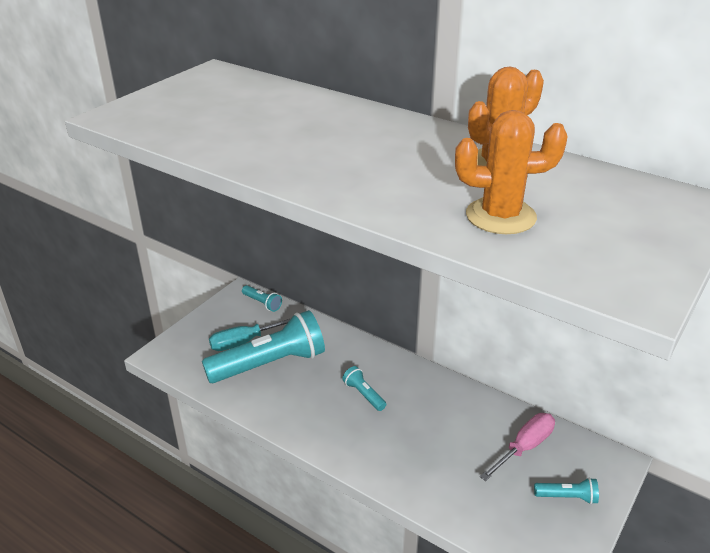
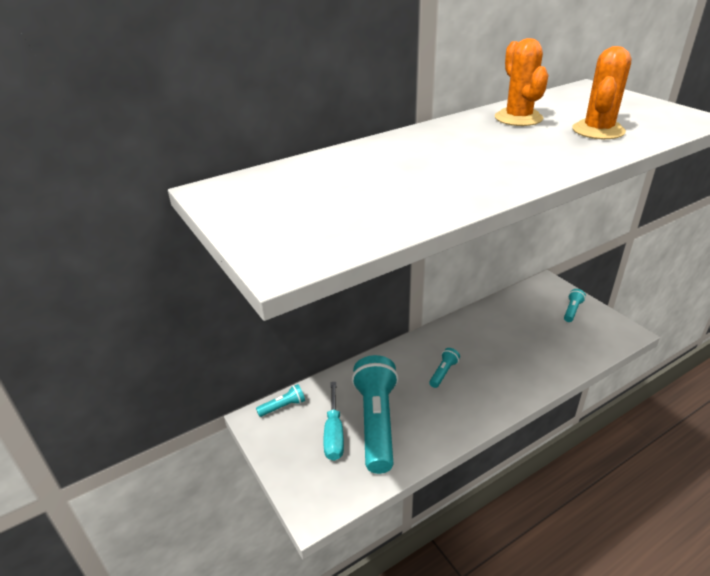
camera: 65 degrees left, 0 degrees up
(364, 394) = (443, 372): turquoise flashlight -> turquoise flashlight turned 135 degrees clockwise
(525, 447) = (525, 312): pink screwdriver -> none

